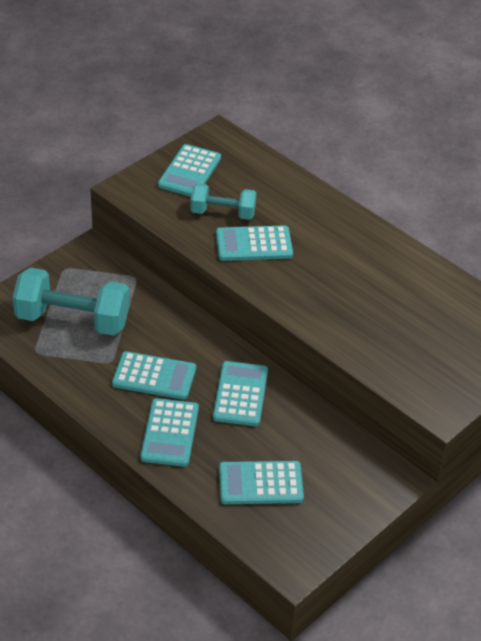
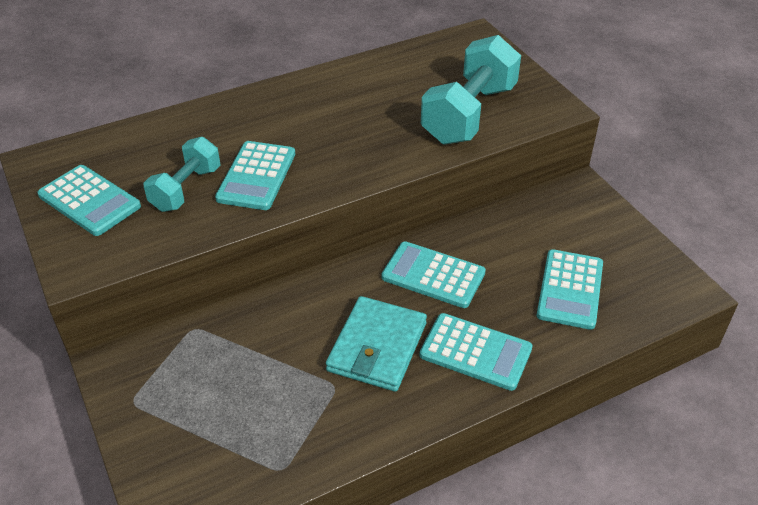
camera: 70 degrees left, 0 degrees up
(73, 320) = (239, 412): turquoise dumbbell -> turquoise dumbbell (469, 114)
(154, 376) = (377, 347): turquoise calculator -> turquoise wallet

